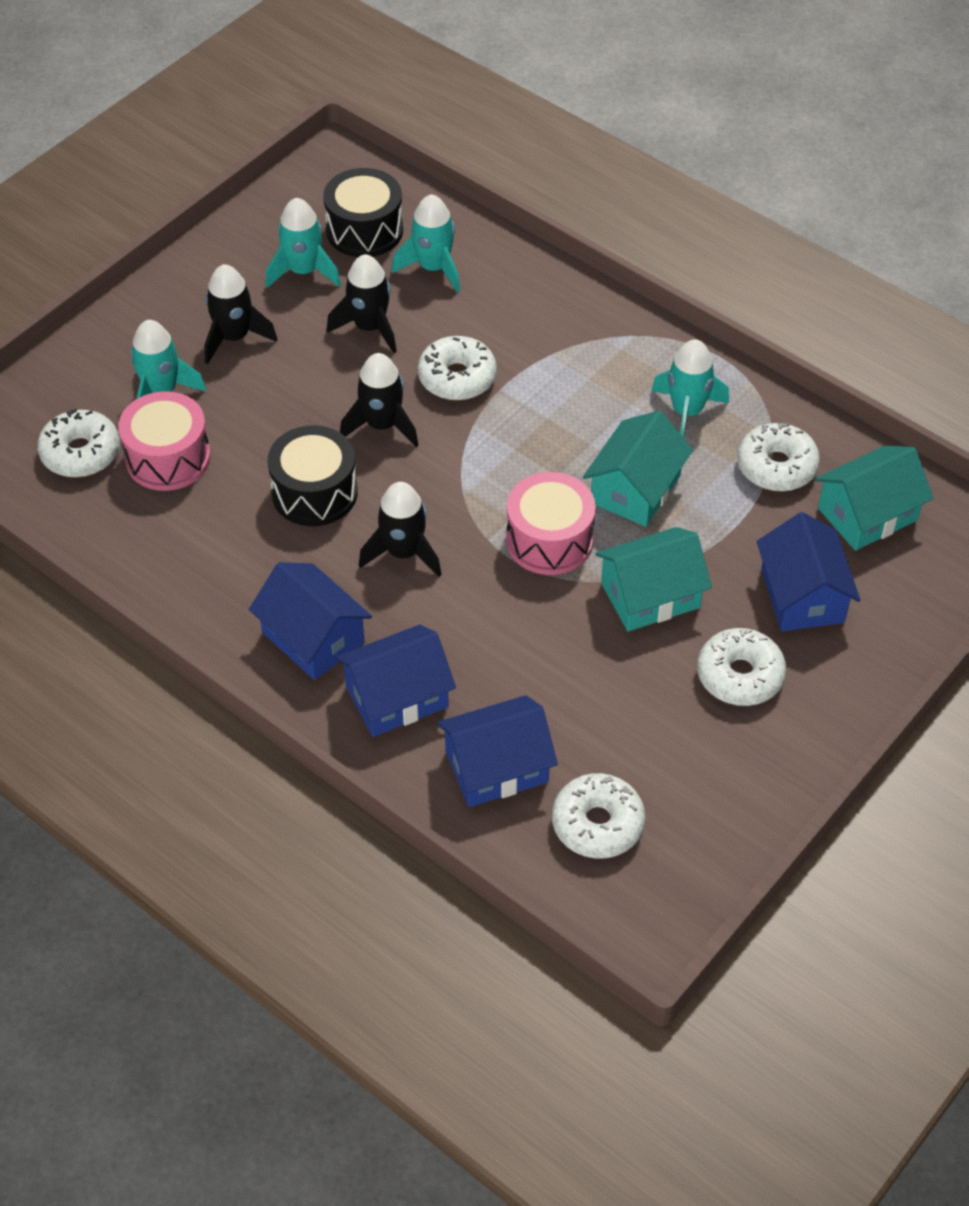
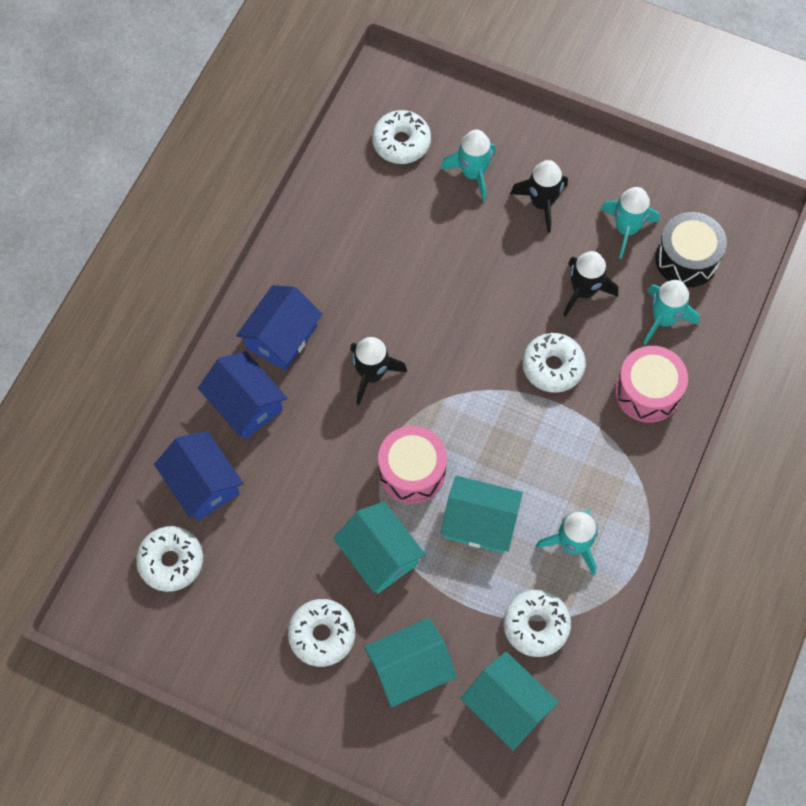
camera: 75 degrees right, 15 degrees up
(168, 458) = (413, 197): pink drum -> pink drum (647, 392)
(314, 493) = (410, 300): black drum -> none
(382, 425) = (488, 327): black rocket -> none
(802, 595) = (410, 668): blue house -> turquoise house

